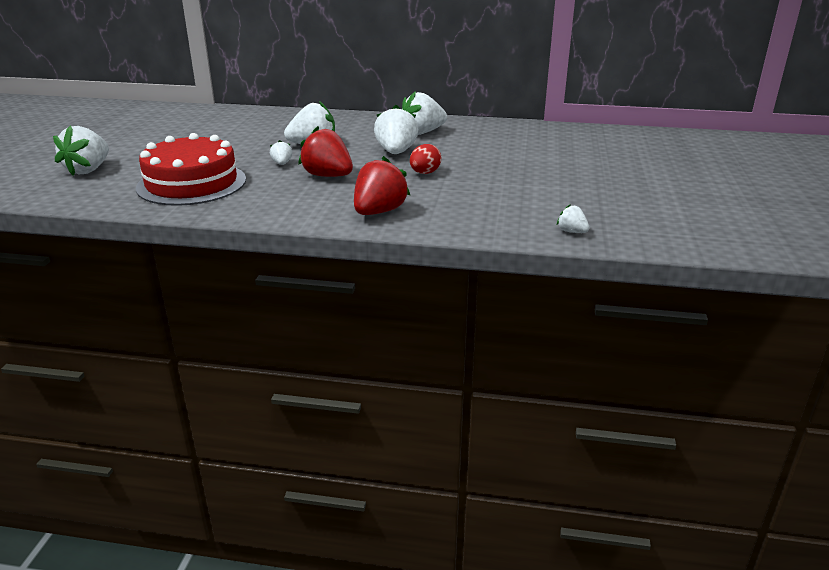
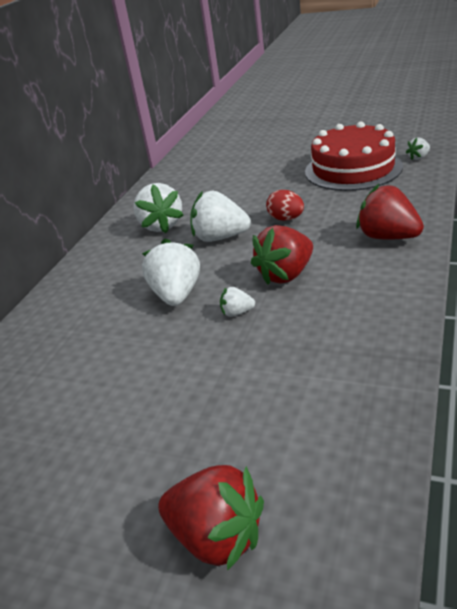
camera: 75 degrees left, 5 degrees up
(88, 170) = (217, 537): white strawberry -> red strawberry
(192, 183) = (299, 384): red cake -> red cake (353, 169)

